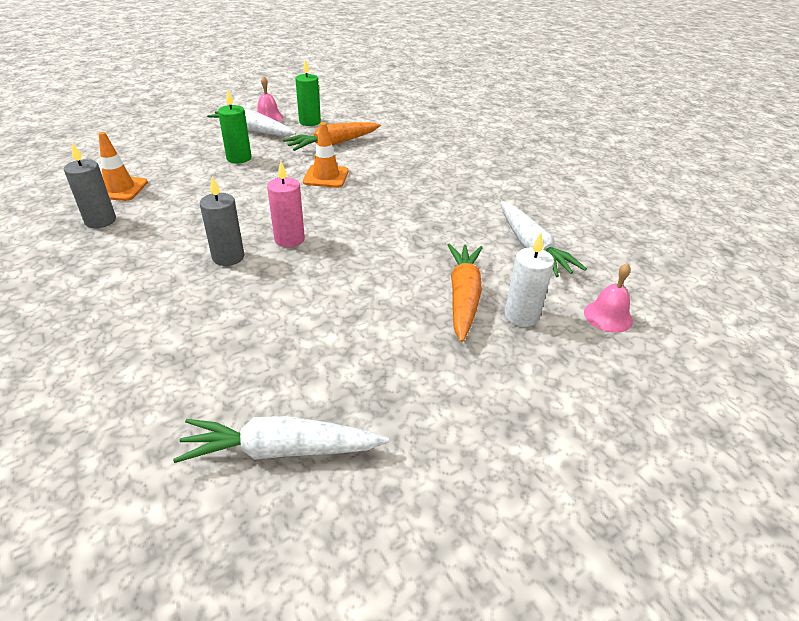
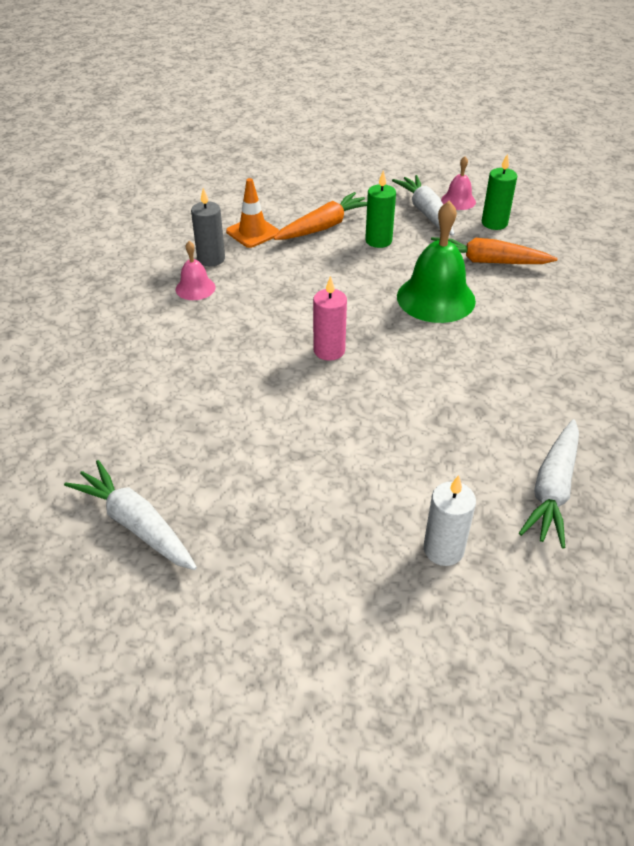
camera: 45 degrees right, 5 degrees up
(228, 257) = (264, 342): grey candle -> none
(326, 176) = (436, 298): orange traffic cone -> green bell
(463, 297) = (412, 496): orange carrot -> orange carrot (324, 226)
(608, 316) = (533, 610): pink bell -> pink bell (195, 288)

